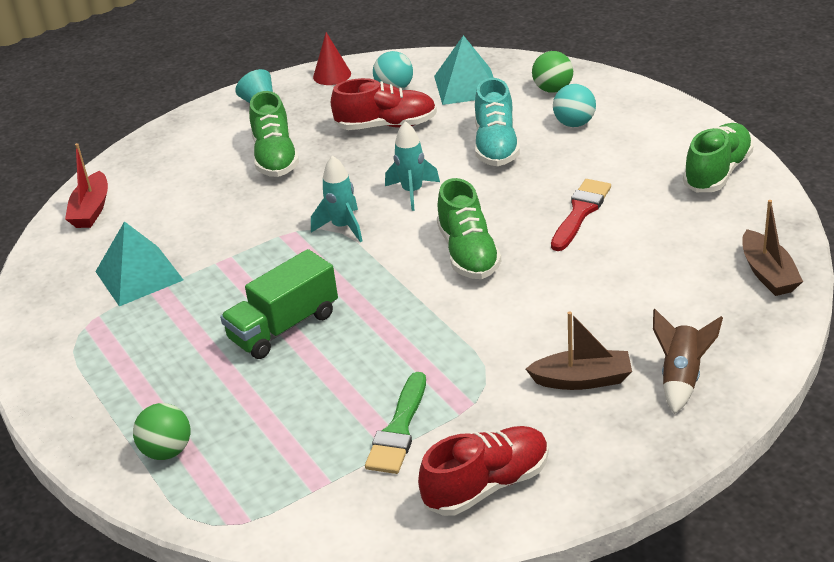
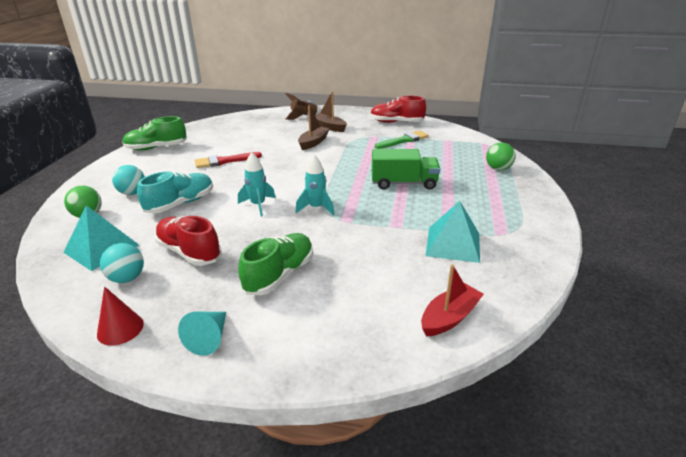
camera: 140 degrees left, 5 degrees down
(468, 253) = (290, 170): green shoe -> none
(768, 273) = (226, 122): brown boat -> brown boat (313, 142)

